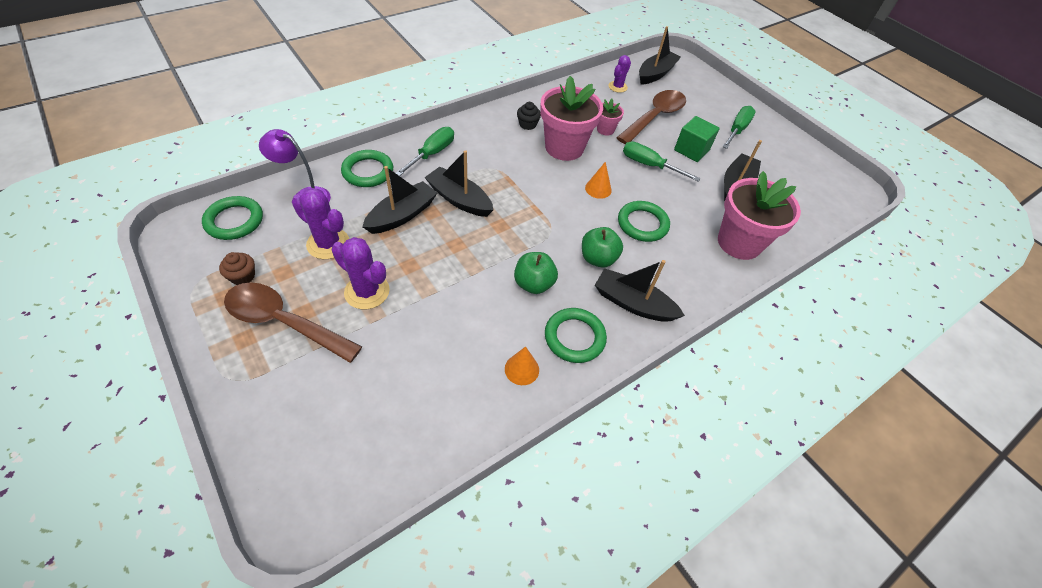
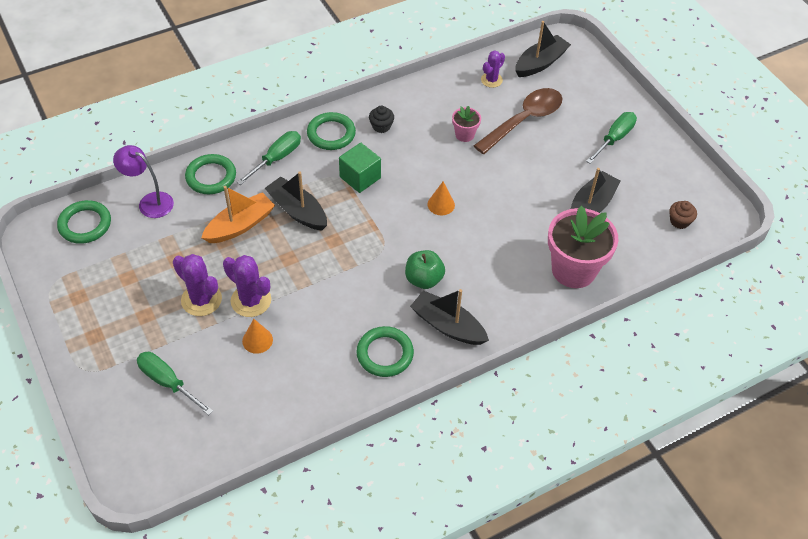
camera: 10 degrees right, 0 degrees up
(243, 276) = (93, 279): brown cupcake -> brown cupcake (679, 221)
(284, 322) = (128, 323): brown spoon -> none
(328, 244) = (169, 251): purple cactus -> purple cactus (251, 300)
(402, 215) = (240, 225): black boat -> orange boat
(522, 369) = (331, 379): orange cone -> orange cone (257, 340)
(534, 284) = (356, 301): green apple -> none
(564, 147) = (415, 155): pink flower pot -> none
(642, 224) = (478, 245): green ring -> green ring (331, 134)
(649, 165) = (502, 179): green screwdriver -> green screwdriver (168, 382)
(691, 150) = (554, 162): green cube -> green cube (360, 177)

